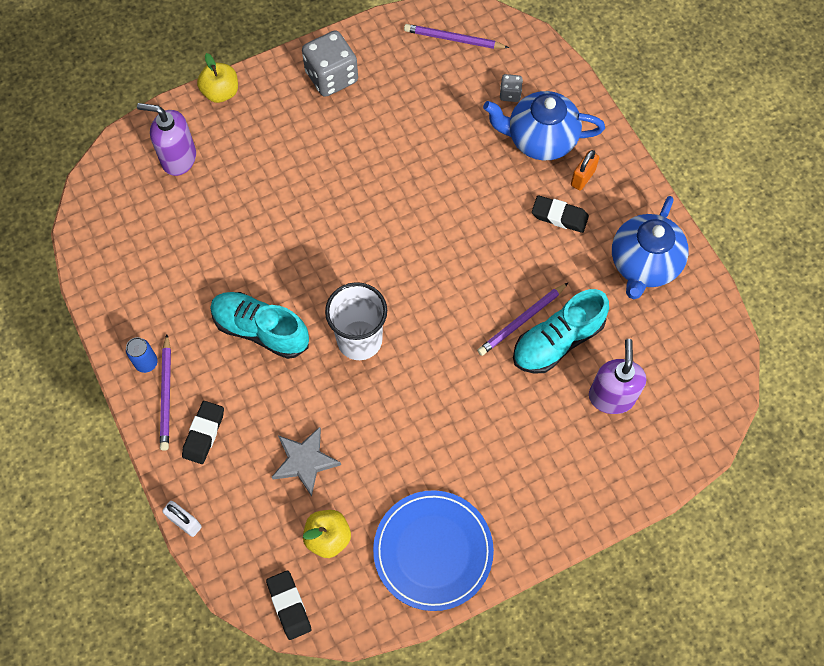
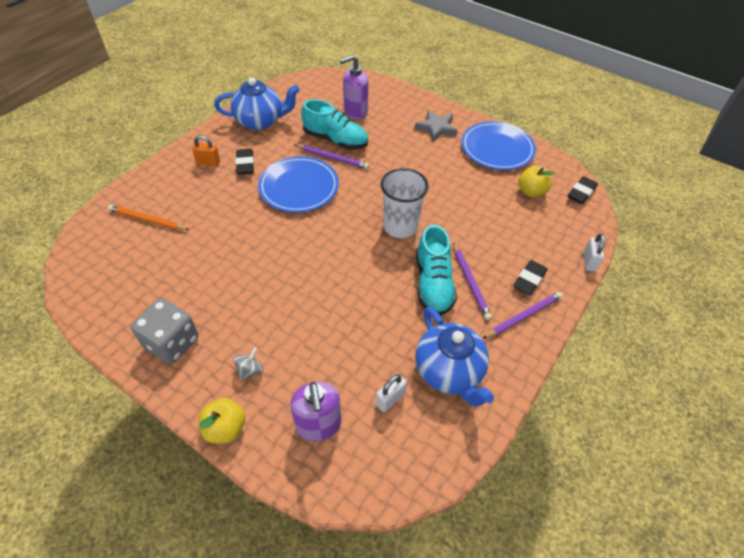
camera: 120 degrees left, 15 degrees down
(146, 363) = (512, 342): blue can -> none
(164, 223) = (390, 399): none -> white padlock
(204, 433) = (529, 280): black eraser -> black eraser turned 45 degrees counterclockwise
(264, 127) = (250, 370): none -> grey spinning top
(305, 461) = (499, 220): grey star -> grey star (436, 128)
(454, 39) = (100, 272): purple pencil -> purple pencil (470, 282)
(486, 259) = (299, 187): none -> blue plate
(510, 94) = (148, 220): grey dice -> orange pencil
(540, 139) = (184, 191): blue teapot -> blue teapot (449, 371)

